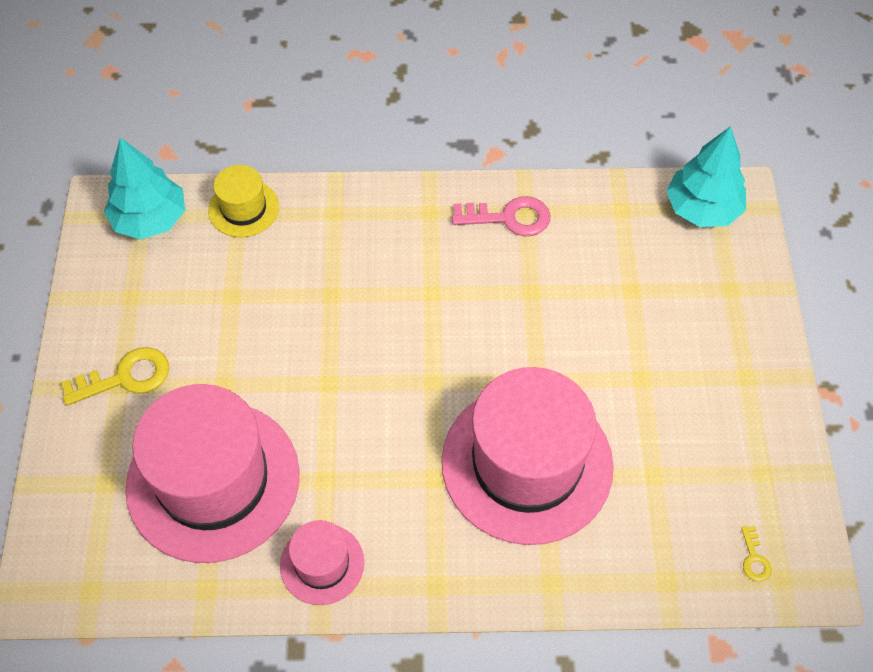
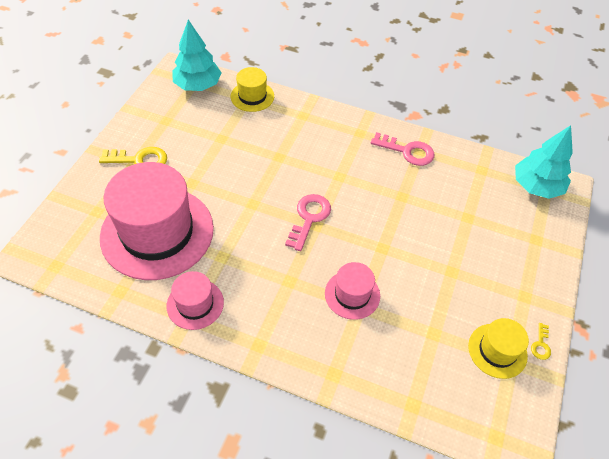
camera: 20 degrees right, 5 degrees down
(418, 374) = (309, 218): none -> pink key
(527, 463) = (352, 294): pink hat -> pink hat, size x0.47
(740, 466) = (497, 350): none -> yellow hat
(754, 559) = (482, 415): yellow key -> yellow key (541, 344)

